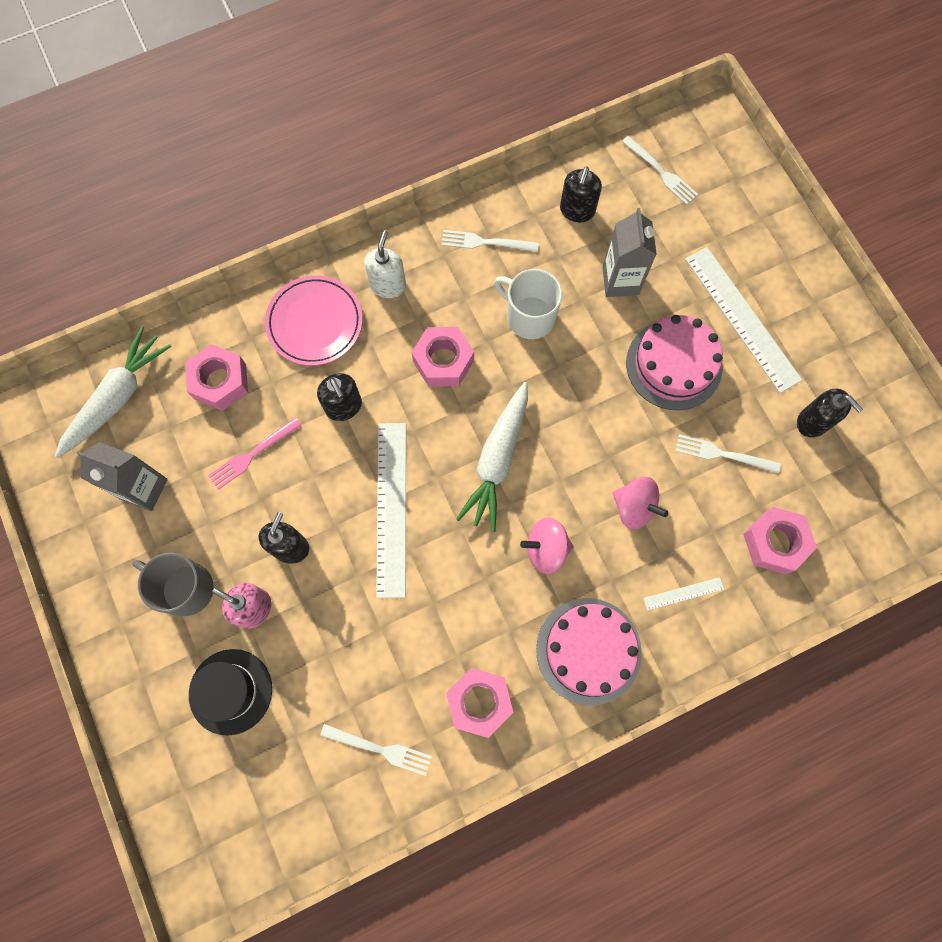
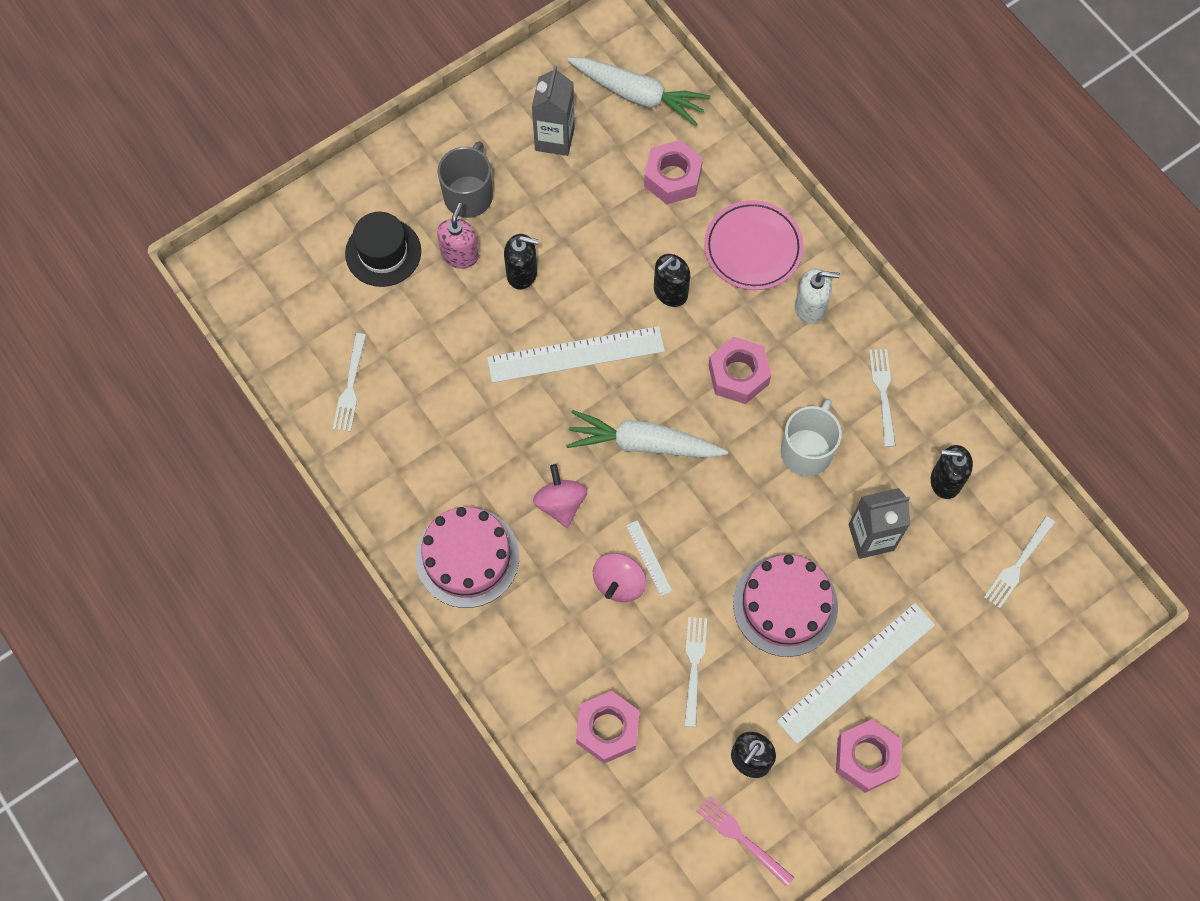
camera: 80 degrees right, 5 degrees down
(251, 455) = (604, 221): pink fork -> pink fork (741, 838)
(479, 702) = (404, 464): pink nut -> pink nut (866, 758)
(683, 593) = (538, 642): white ruler -> white ruler (649, 558)

